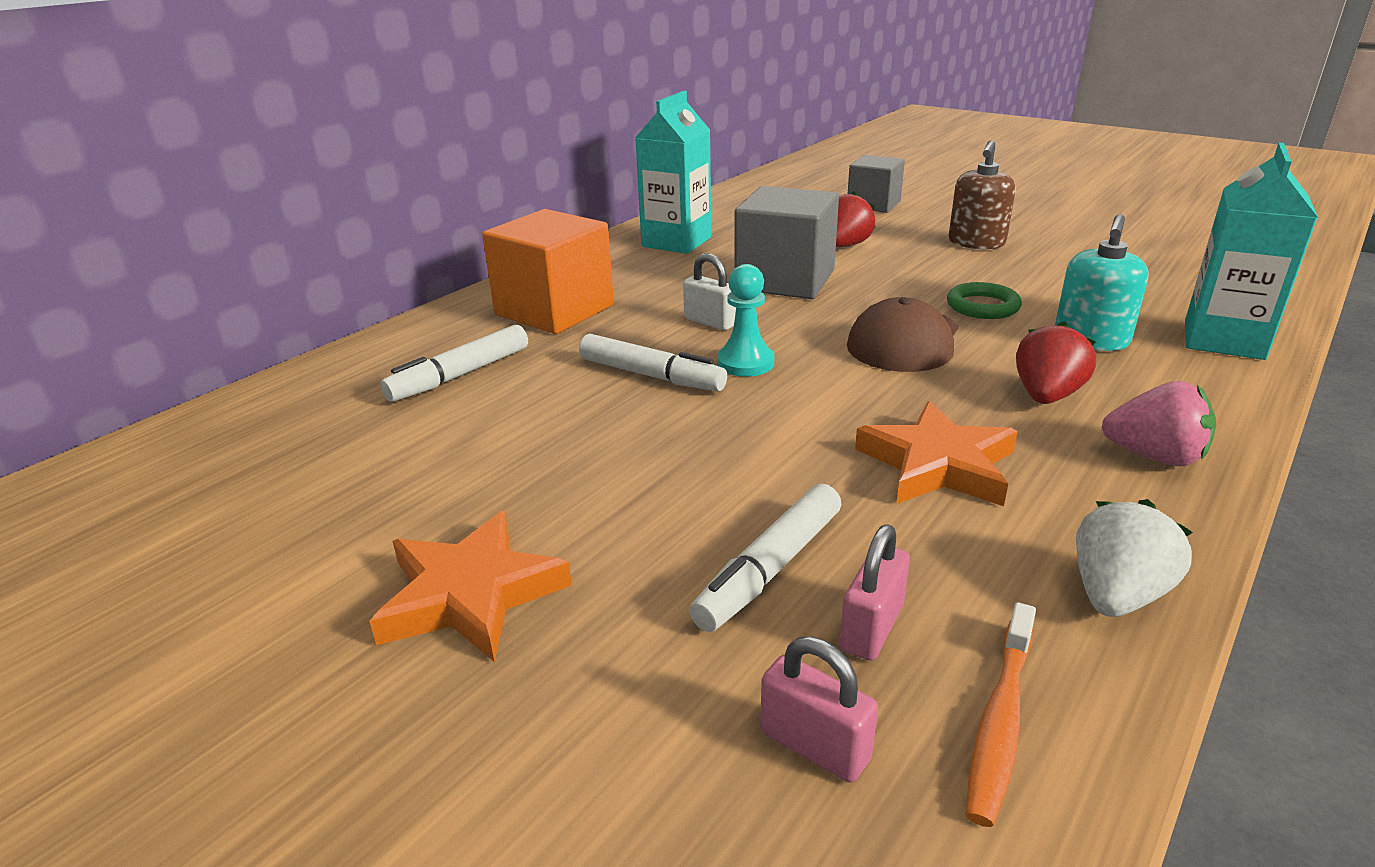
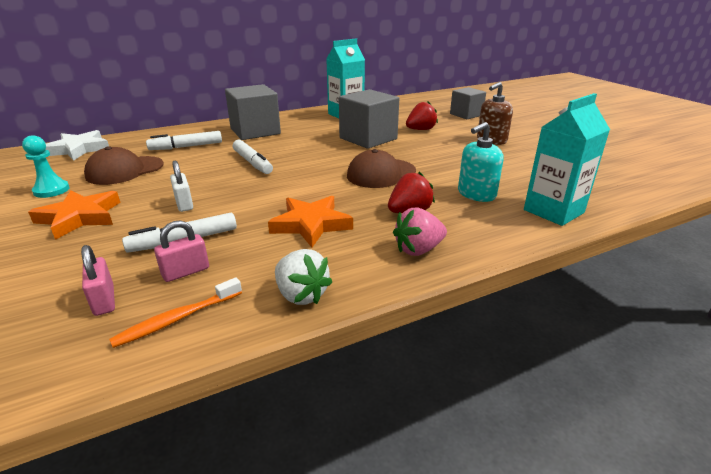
camera: 25 degrees right, 0 degrees up
(202, 442) = (78, 149): none -> white star
(403, 461) = (125, 170): none -> brown cap
(554, 310) = (255, 131): orange cube -> grey cube
(710, 322) = (308, 148): white padlock -> white padlock (184, 204)
(745, 363) = (297, 166): turquoise pawn -> turquoise pawn (51, 190)
(982, 306) = (444, 168): green ring -> none
(1116, 595) = (301, 295): white strawberry -> white strawberry turned 75 degrees clockwise
(1154, 456) = (418, 249): pink strawberry -> pink strawberry turned 105 degrees clockwise

